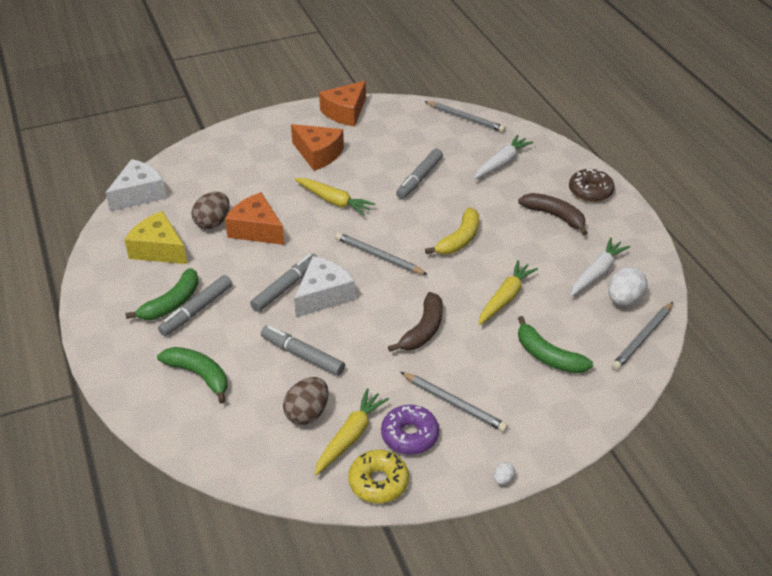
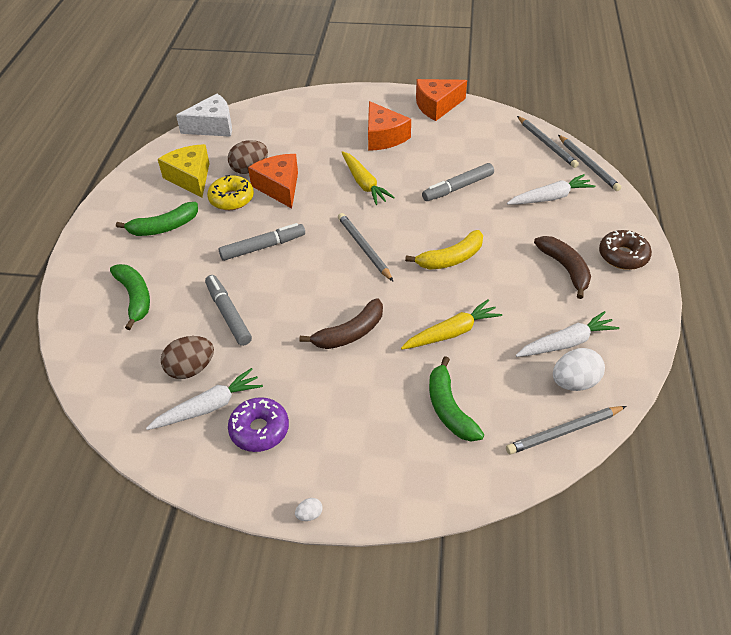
camera: 30 degrees right, 5 degrees up
(197, 310) = (177, 241): grey marker -> none
(323, 295) = (288, 266): white cheese -> none
(350, 436) = (208, 407): yellow carrot -> white carrot
(378, 482) = (198, 462): yellow donut -> yellow donut (231, 199)
(454, 403) = (322, 417): grey pencil -> grey pencil (588, 165)

